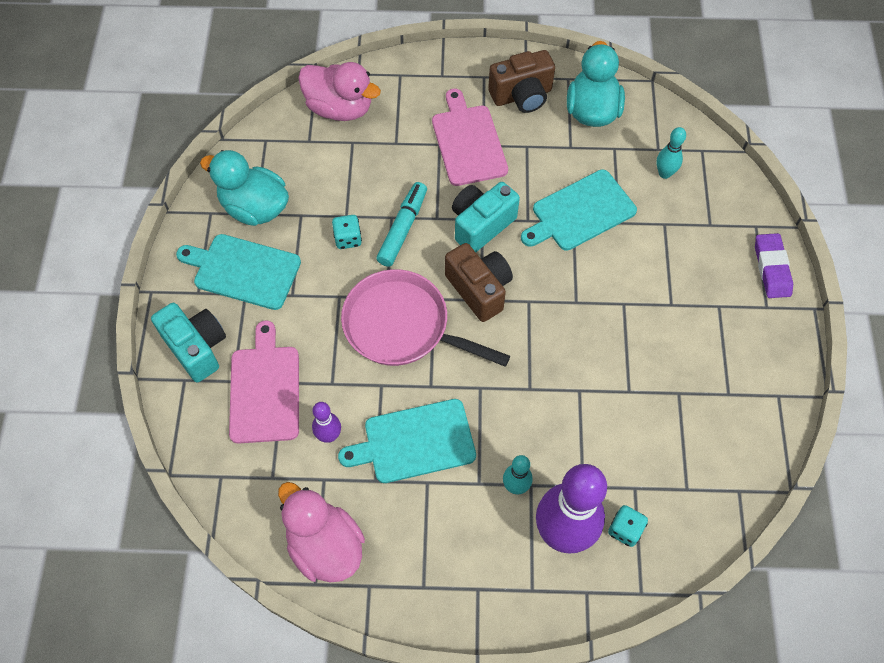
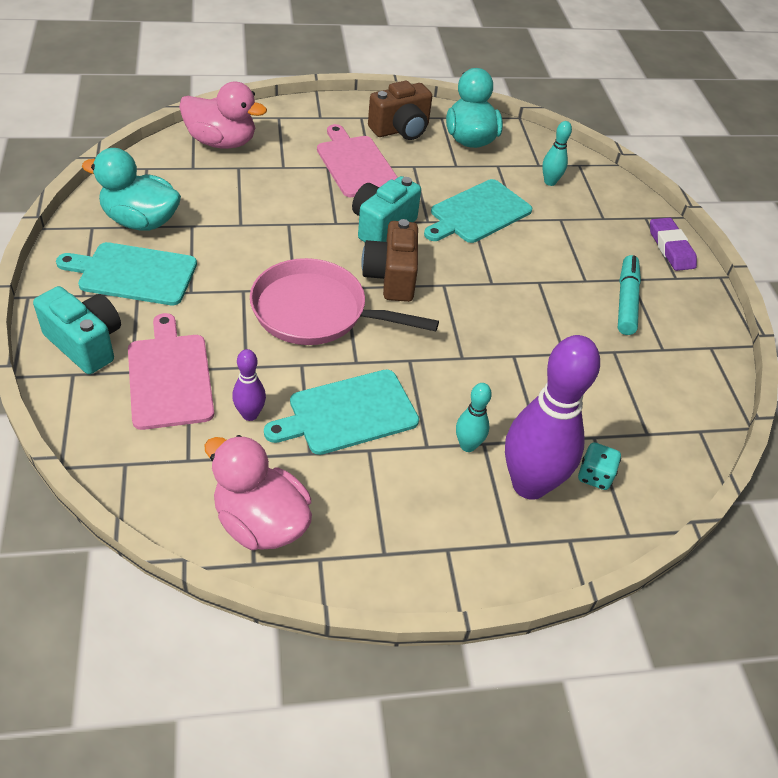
camera: 15 degrees left, 15 degrees down
(348, 239) = (245, 242): turquoise dice -> none
(403, 228) = (302, 232): turquoise marker -> turquoise marker (626, 301)
(479, 289) = (391, 277): brown camera -> brown camera turned 135 degrees counterclockwise

